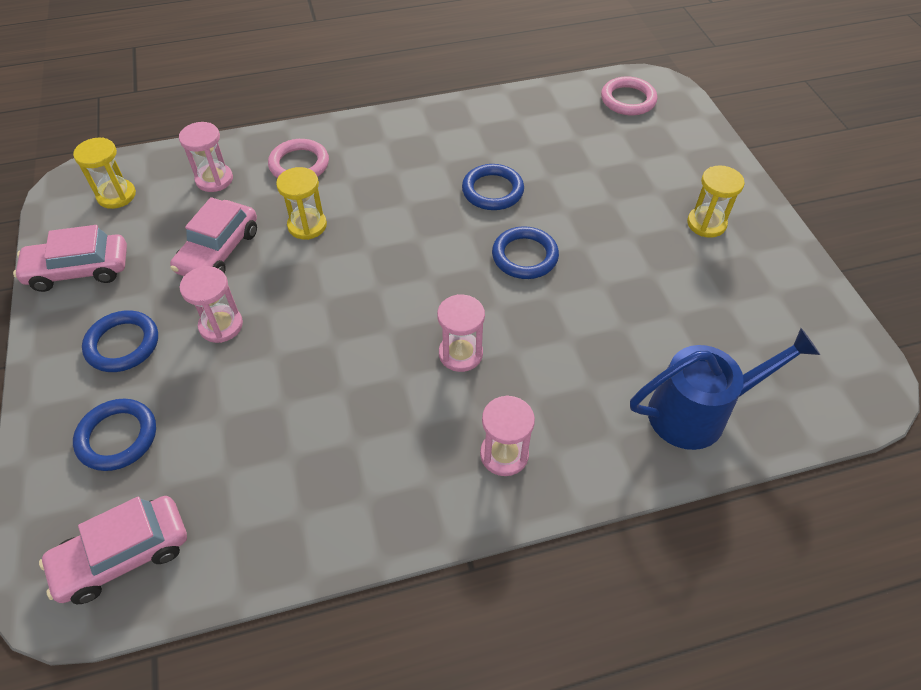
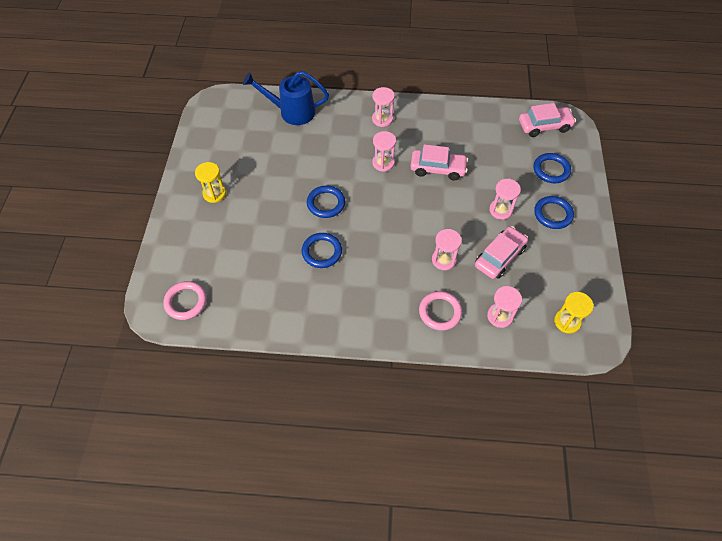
camera: 160 degrees left, 5 degrees up
(79, 270) = (583, 268): pink car -> pink car (438, 169)
(307, 225) = (444, 260): yellow hourglass -> pink hourglass

